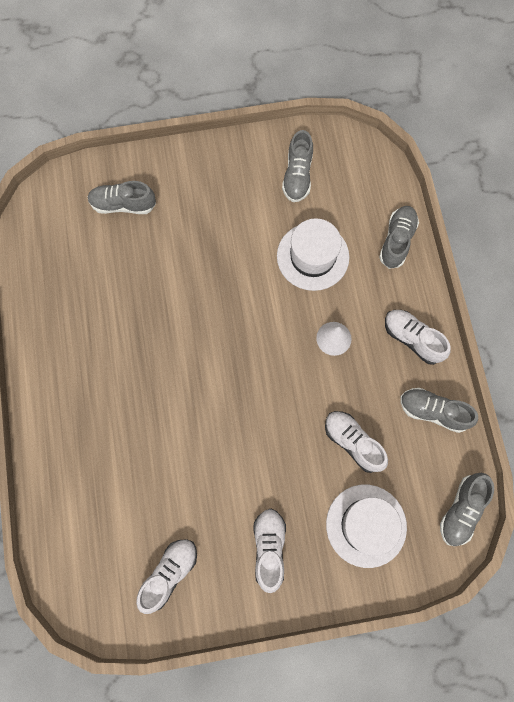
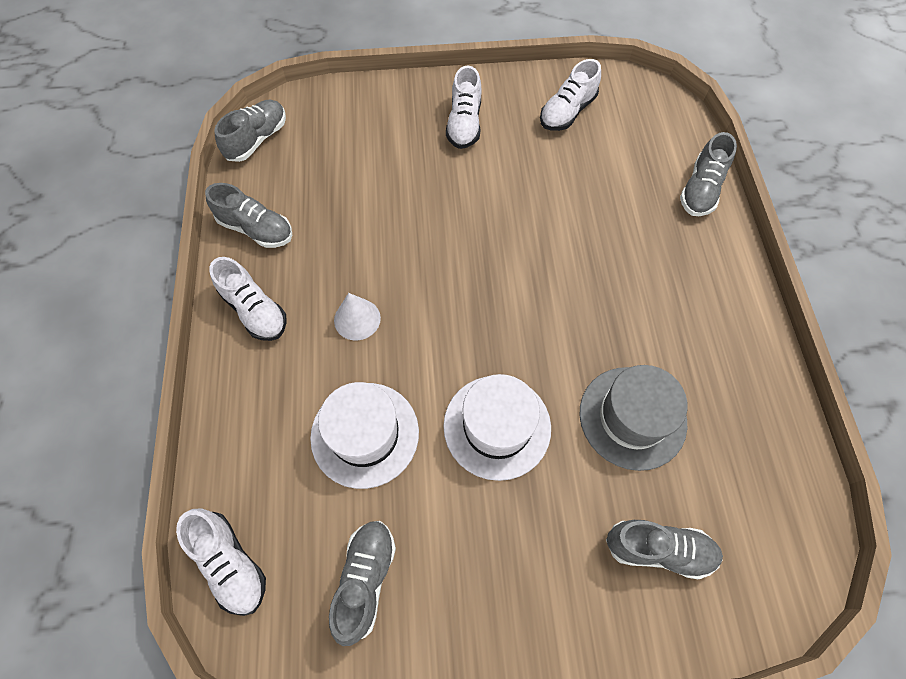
camera: 175 degrees left, 10 degrees down
(132, 282) = (632, 417): none -> grey hat
(353, 442) = (358, 206): white shoe -> white shoe (230, 563)
(366, 525) = (361, 134): white hat -> white hat (497, 426)
(396, 241) = (234, 448): grey shoe -> grey shoe (700, 189)

